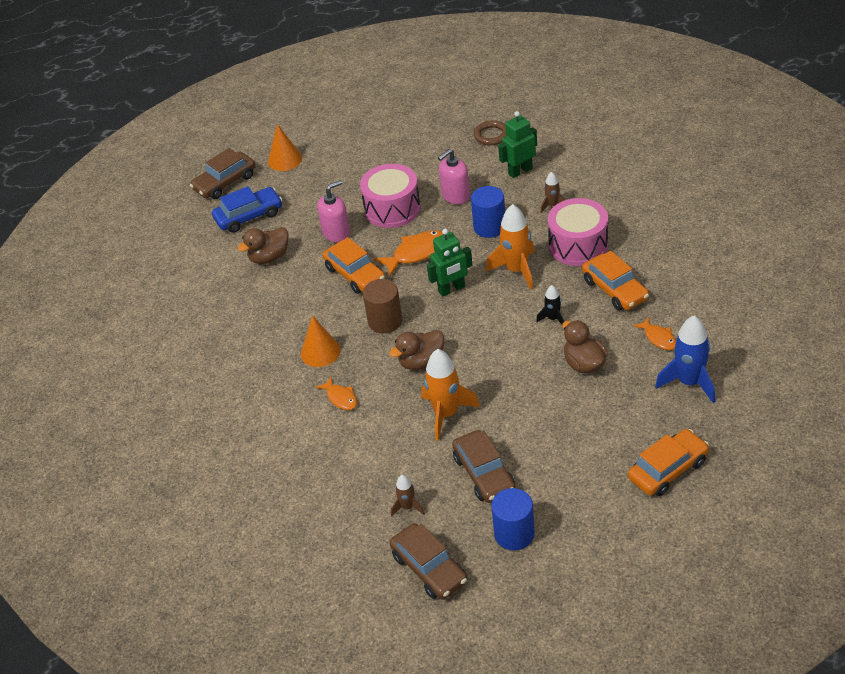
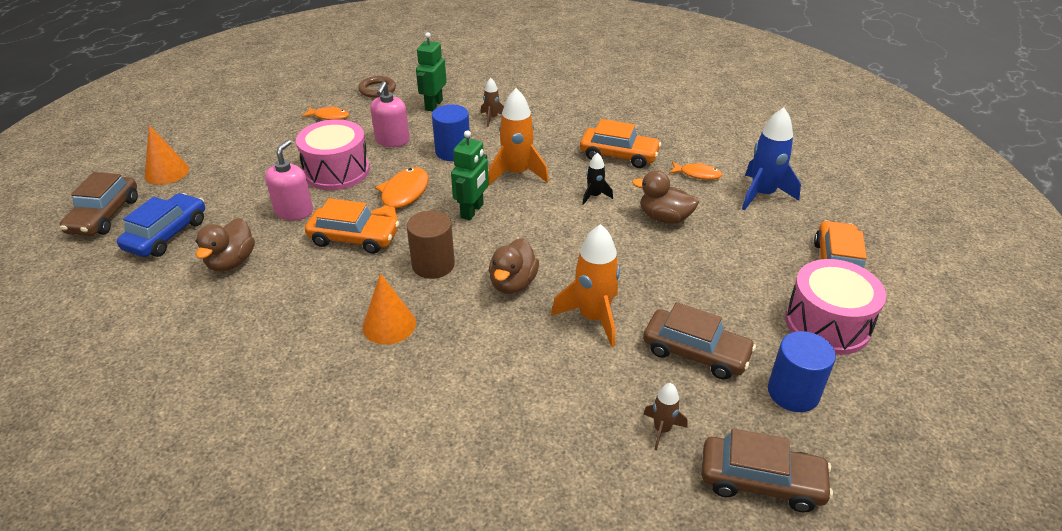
camera: 45 degrees left, 5 degrees down
(340, 398) = (462, 358): orange fish -> orange fish (329, 116)
(578, 245) = (548, 137): pink drum -> pink drum (827, 324)

